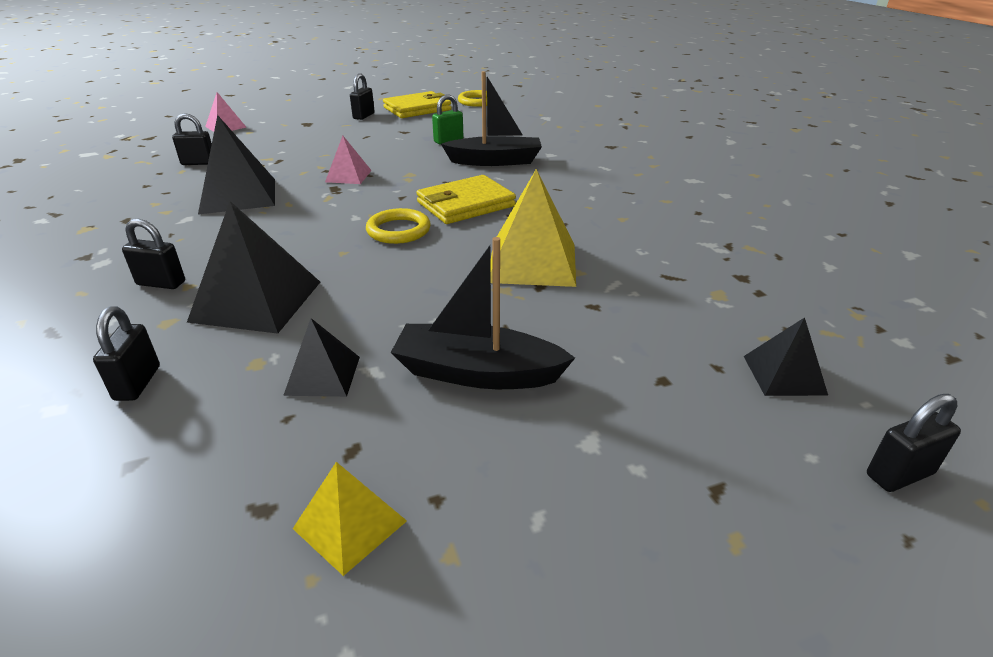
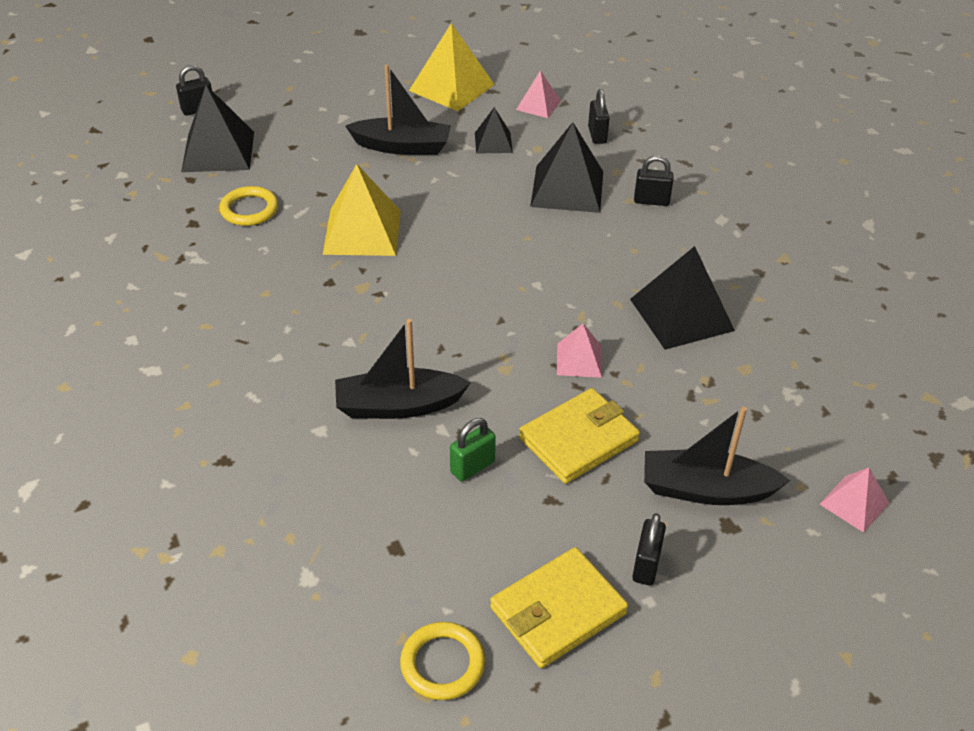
camera: 175 degrees right, 10 degrees up
(189, 458) = (538, 105): none -> pink pyramid
(198, 163) = (790, 383): black padlock -> none
(308, 132) = (706, 490): none -> black boat
(350, 524) = (451, 87): yellow pyramid -> yellow pyramid, size x1.81
(398, 230) = (487, 266): yellow ring -> yellow ring (249, 209)
(465, 204) = (427, 309): yellow wallet -> yellow wallet (578, 439)
(784, 375) = (218, 151): black pyramid -> black pyramid, size x1.81

